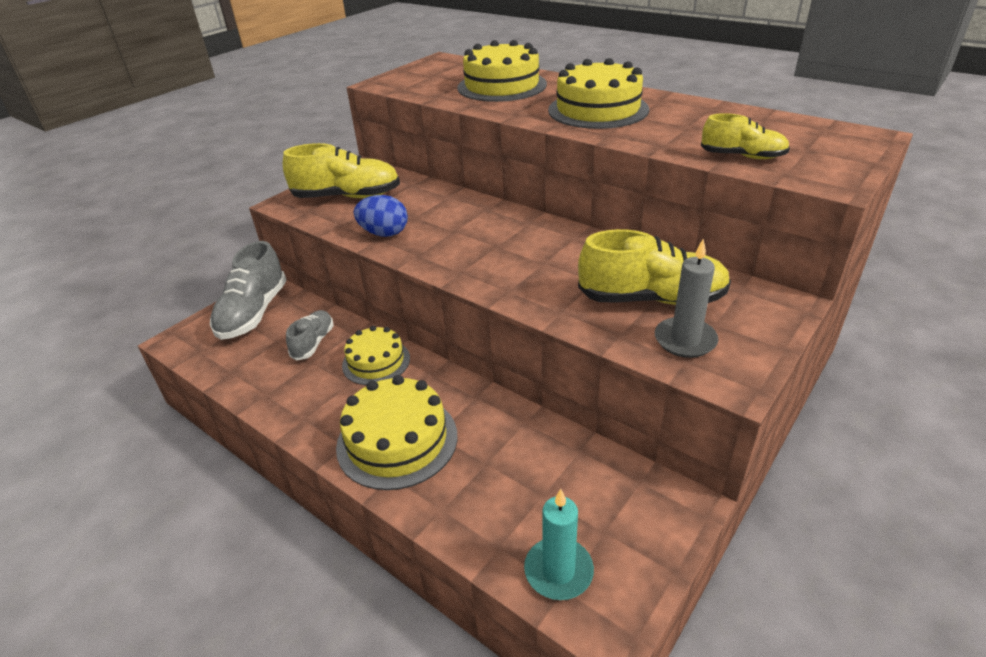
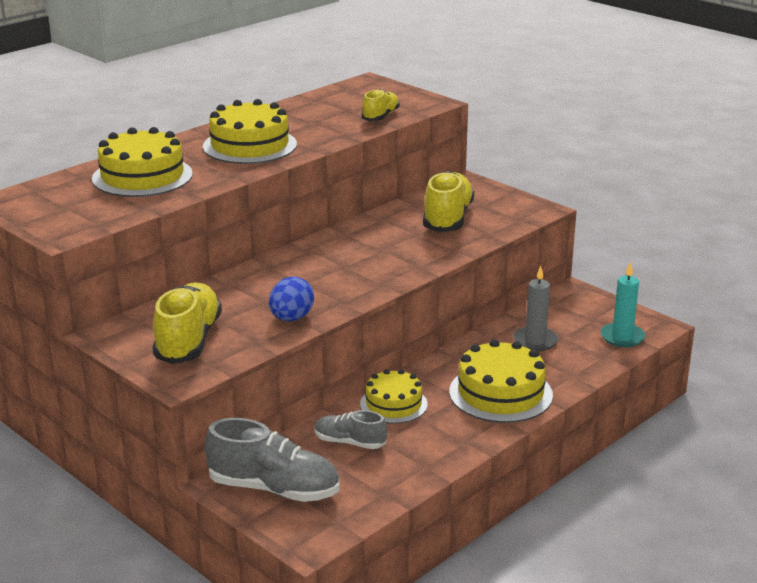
camera: 85 degrees left, 10 degrees down
(685, 340) = (498, 216): grey candle -> grey candle (535, 341)

